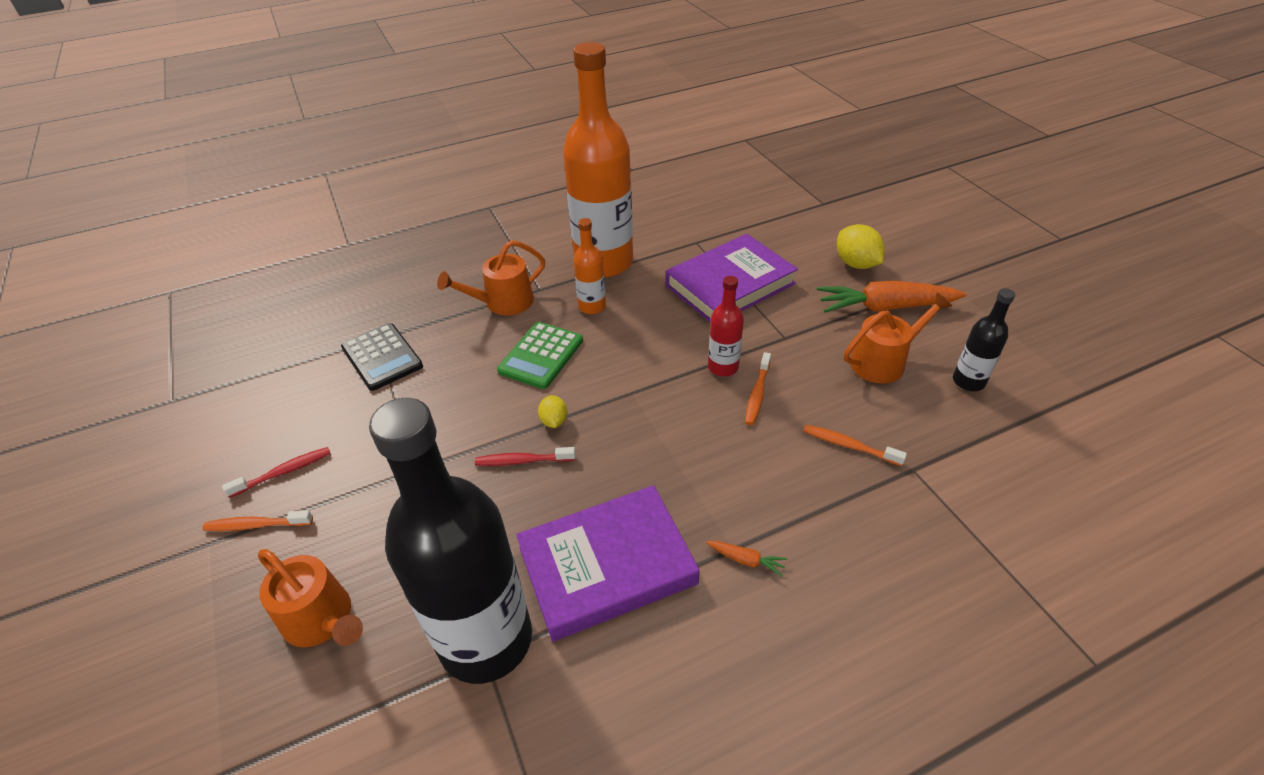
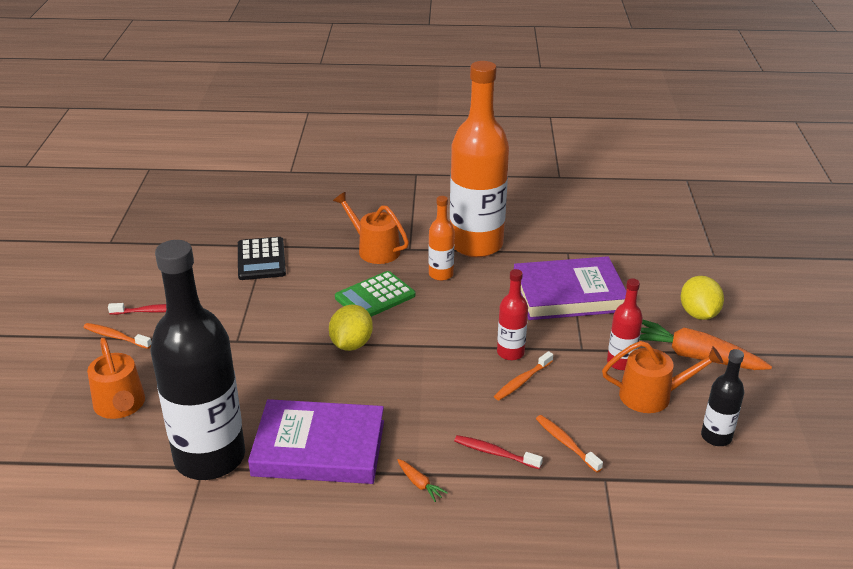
camera: 25 degrees right, 10 degrees down
(503, 302) = (374, 249): orange watering can -> orange watering can turned 45 degrees clockwise
(522, 461) = (310, 362): red toothbrush -> red toothbrush (494, 453)
(554, 421) = (351, 344): yellow lemon -> yellow lemon, size x1.76
(830, 338) = (620, 362): none -> red bottle

